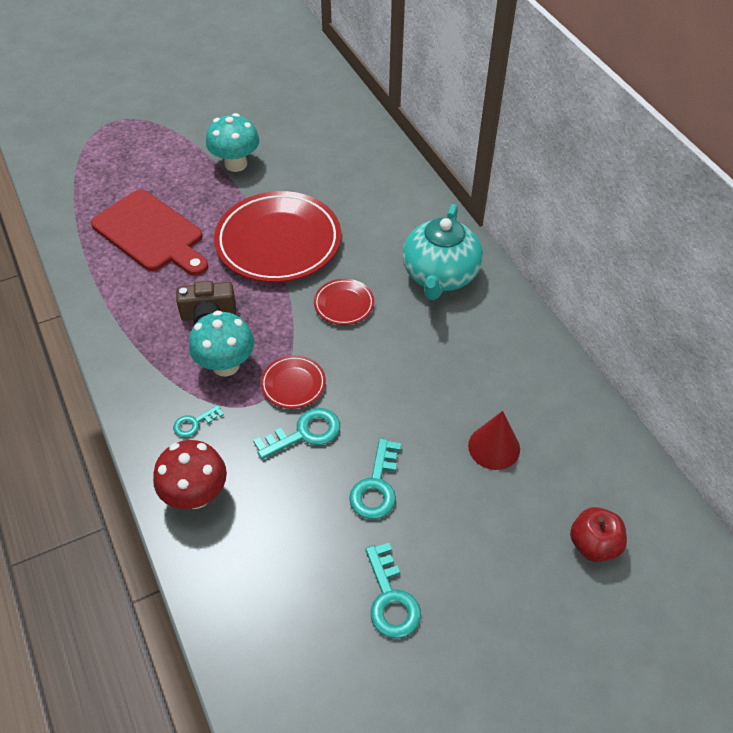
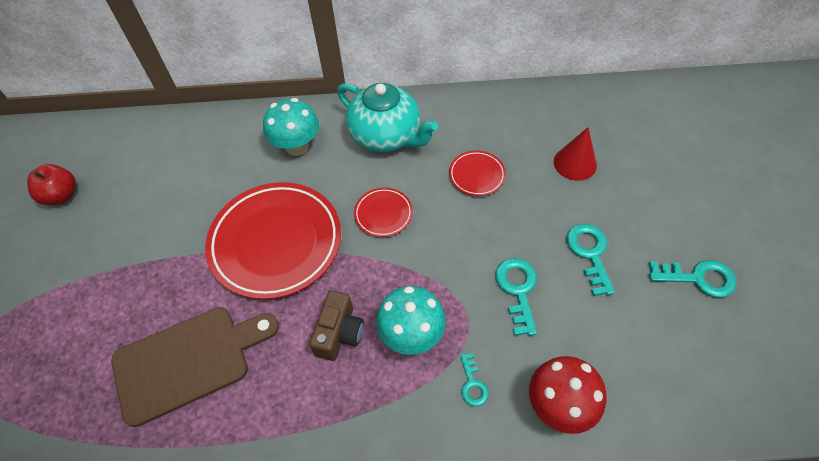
camera: 65 degrees left, 5 degrees up
(151, 233) = (188, 361): red cutting board -> brown cutting board
(236, 164) = (139, 248): turquoise mushroom -> turquoise mushroom (297, 146)
(293, 384) = (459, 283): red plate -> red plate (477, 175)
(376, 486) = (589, 253): turquoise key -> turquoise key turned 135 degrees counterclockwise
(593, 545) = (674, 138): red apple -> red apple (61, 195)

